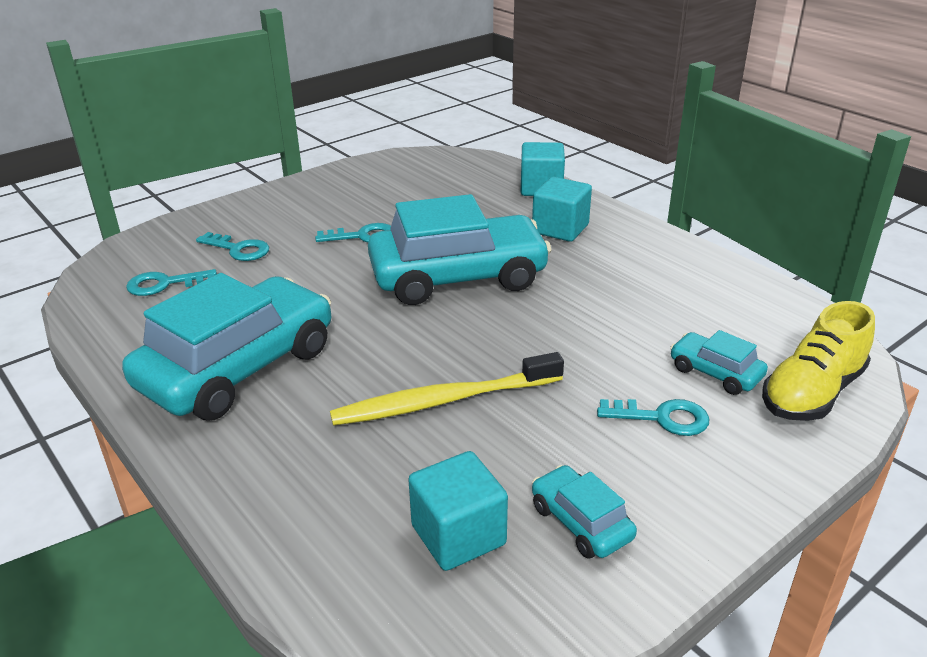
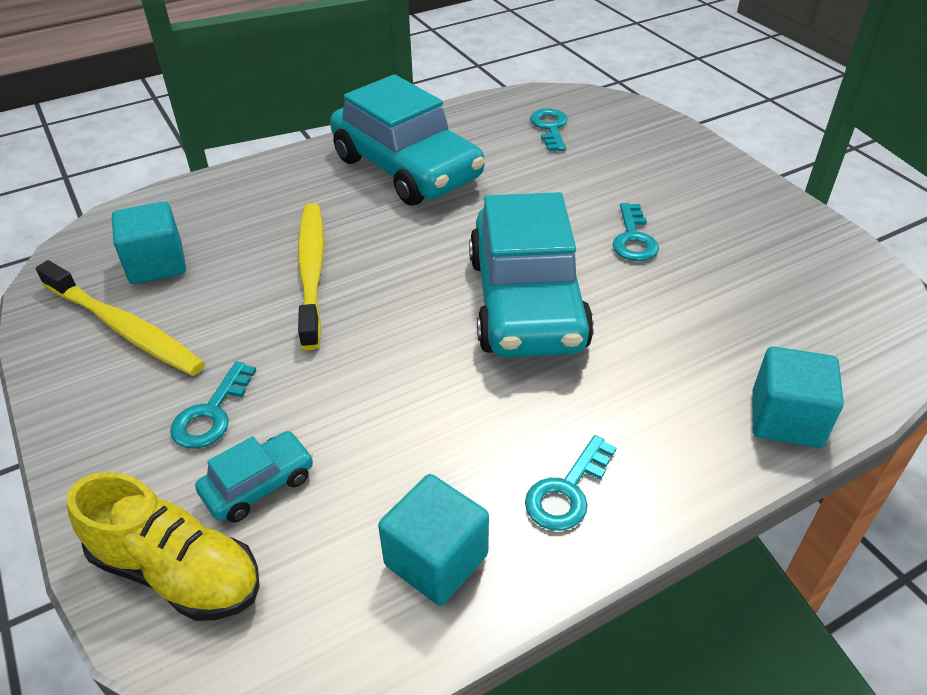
camera: 100 degrees right, 10 degrees up
(239, 249) = (611, 162): turquoise key -> turquoise key (567, 492)
(560, 229) = (642, 415): turquoise cube -> turquoise cube (436, 560)
(581, 522) = (124, 328): turquoise car -> yellow toothbrush
(812, 393) = (177, 571): yellow shoe -> yellow shoe turned 150 degrees clockwise

